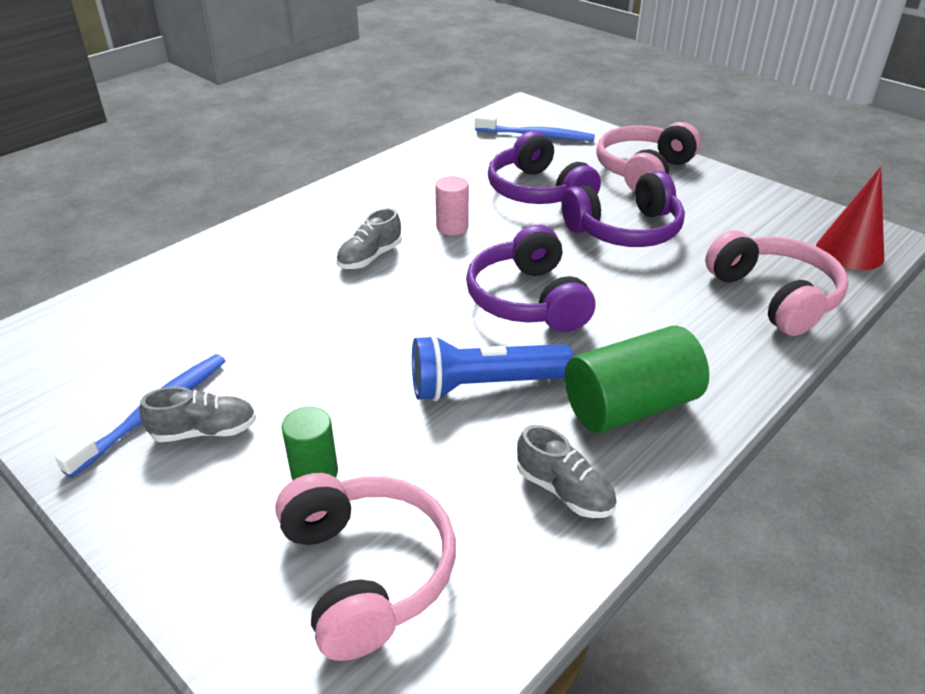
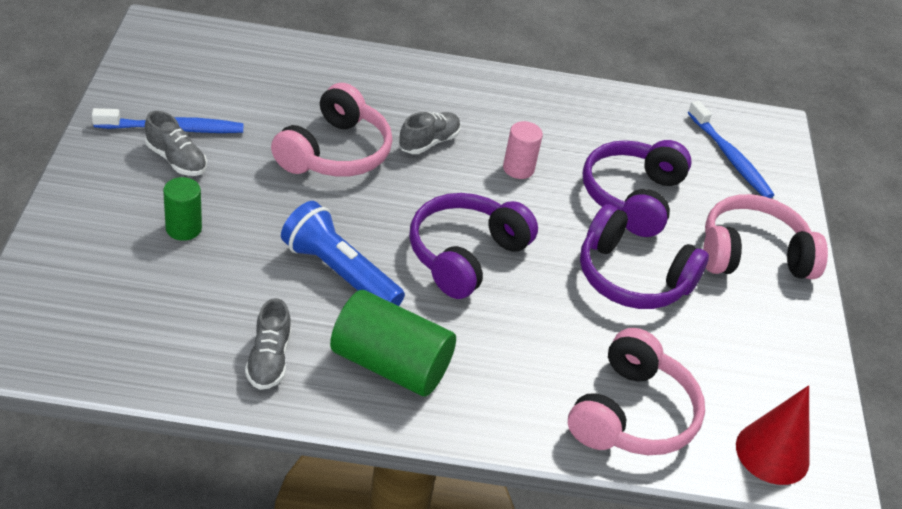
camera: 45 degrees right, 5 degrees up
(366, 572) = (124, 292): pink headphones -> pink headphones (335, 152)
(370, 257) = (429, 142): grey shoe -> grey shoe turned 135 degrees clockwise

